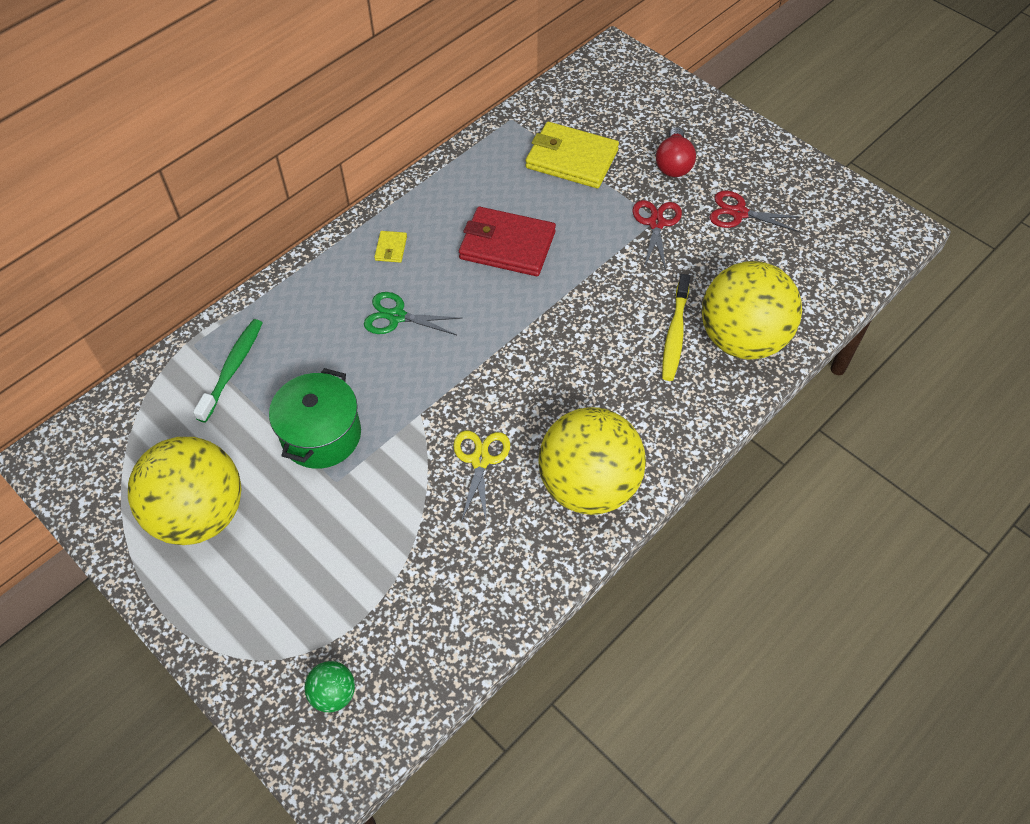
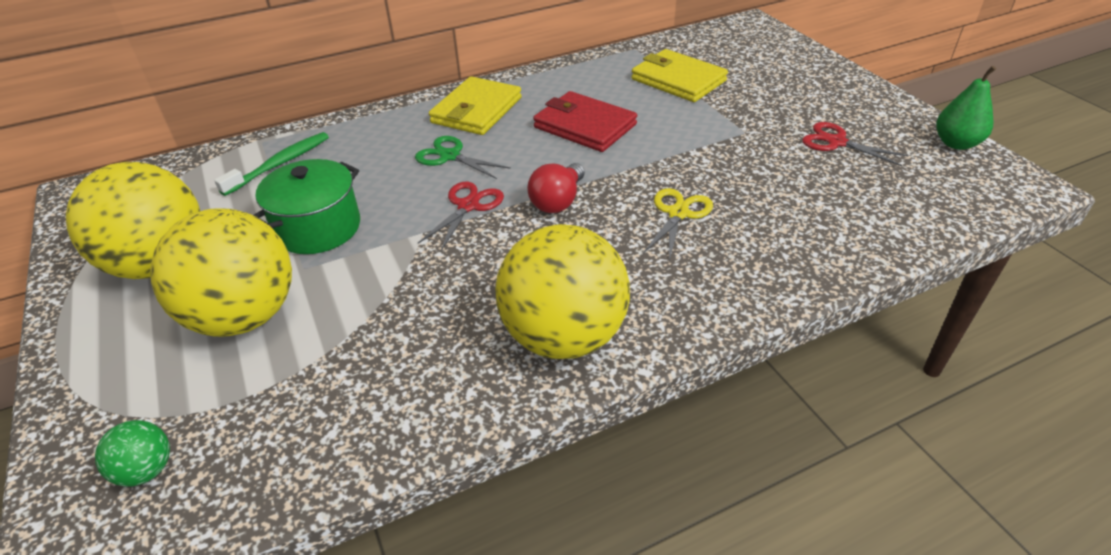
camera: 20 degrees right, 15 degrees down
(391, 248) = (476, 110): yellow wallet -> yellow wallet, size x2.34
(480, 460) = (458, 284): yellow scissors -> yellow scissors (678, 213)
(656, 223) = (743, 135): red scissors -> red scissors (468, 206)
(673, 164) = (779, 98): red light bulb -> red light bulb (558, 201)
(675, 334) = (727, 223): yellow toothbrush -> none
(742, 339) = (805, 242): yellow ball -> yellow ball (244, 316)
(837, 191) = (956, 143): none -> green pear

